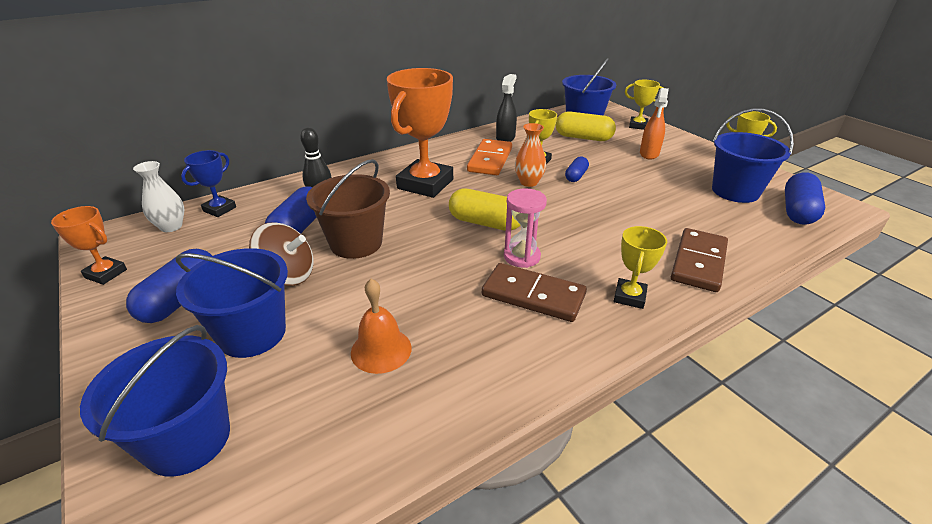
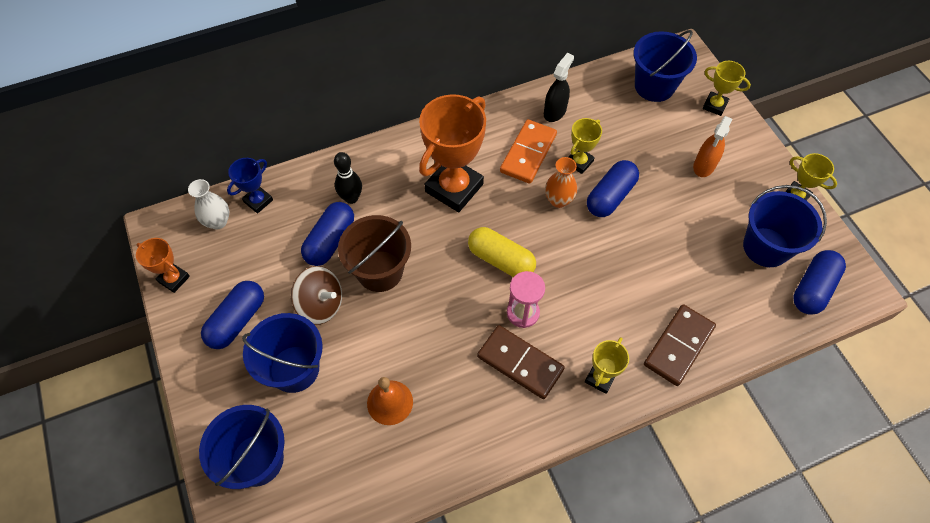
camera: 10 degrees right, 25 degrees up
(576, 176) = (610, 196): blue capsule -> blue capsule, size x1.73
(583, 138) = (642, 123): yellow capsule -> none

